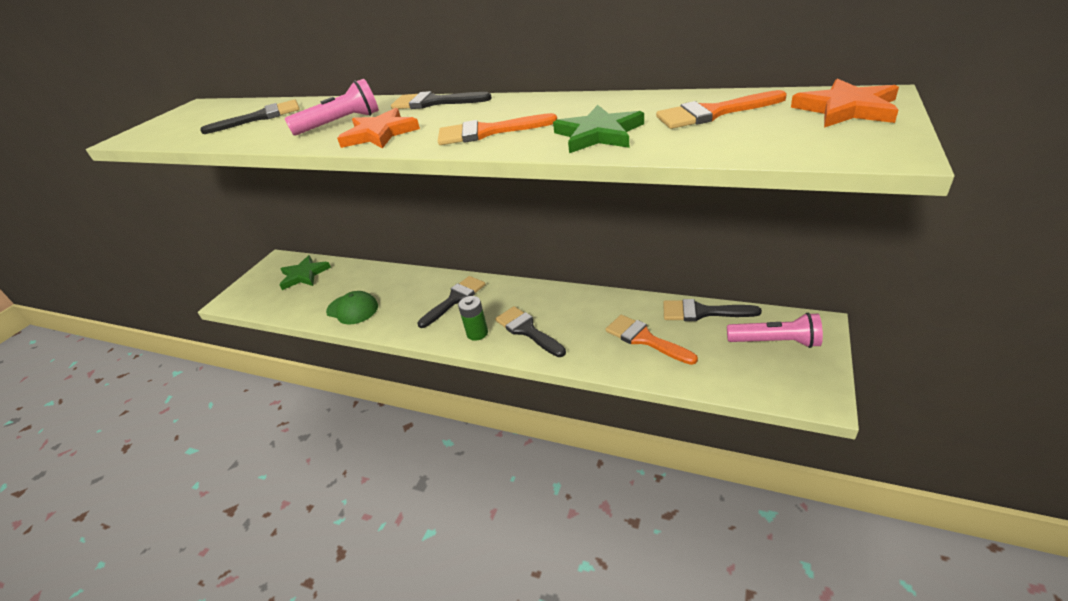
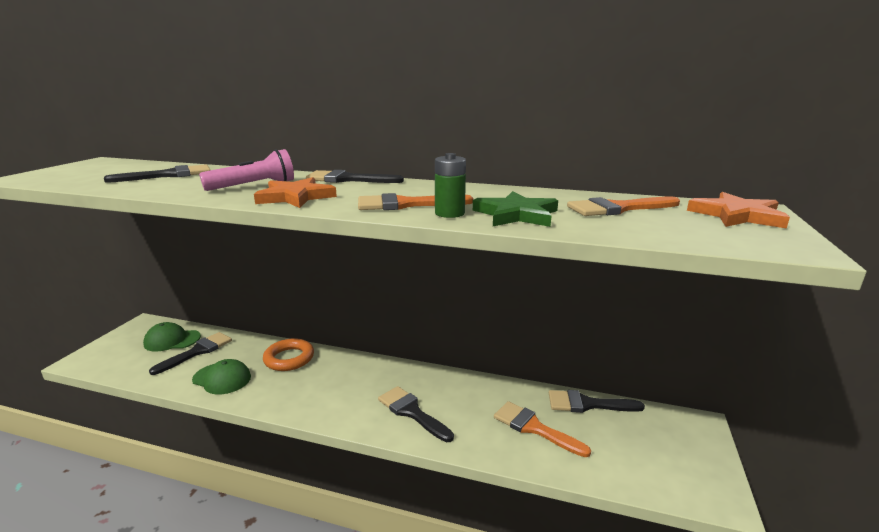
camera: 10 degrees left, 15 degrees down
(304, 275) = (172, 340): green star -> green cap
(412, 285) = (289, 358): none -> orange ring
(455, 299) = (335, 376): black brush -> black brush (197, 352)
(477, 333) = (358, 412): green battery -> green battery (449, 213)
(775, 342) = (663, 438): pink flashlight -> none

